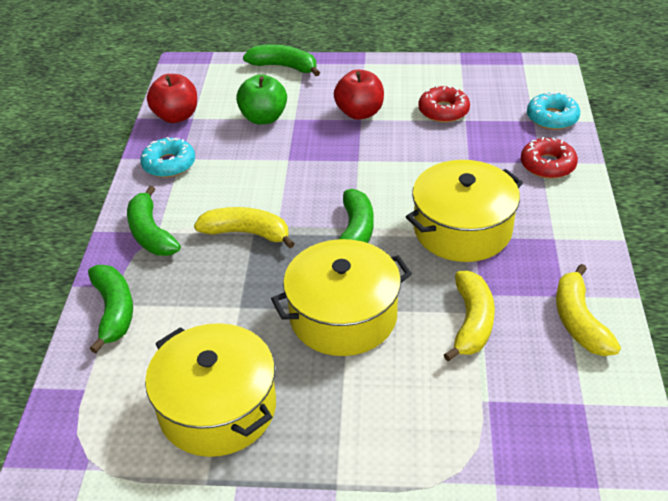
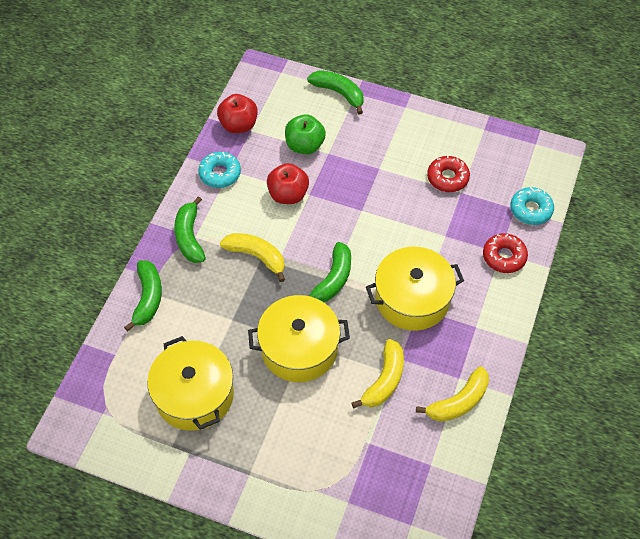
camera: 15 degrees right, 15 degrees up
(359, 113) = (381, 161): red apple -> red apple (288, 195)
(579, 321) = (458, 402): yellow banana -> yellow banana turned 135 degrees counterclockwise

